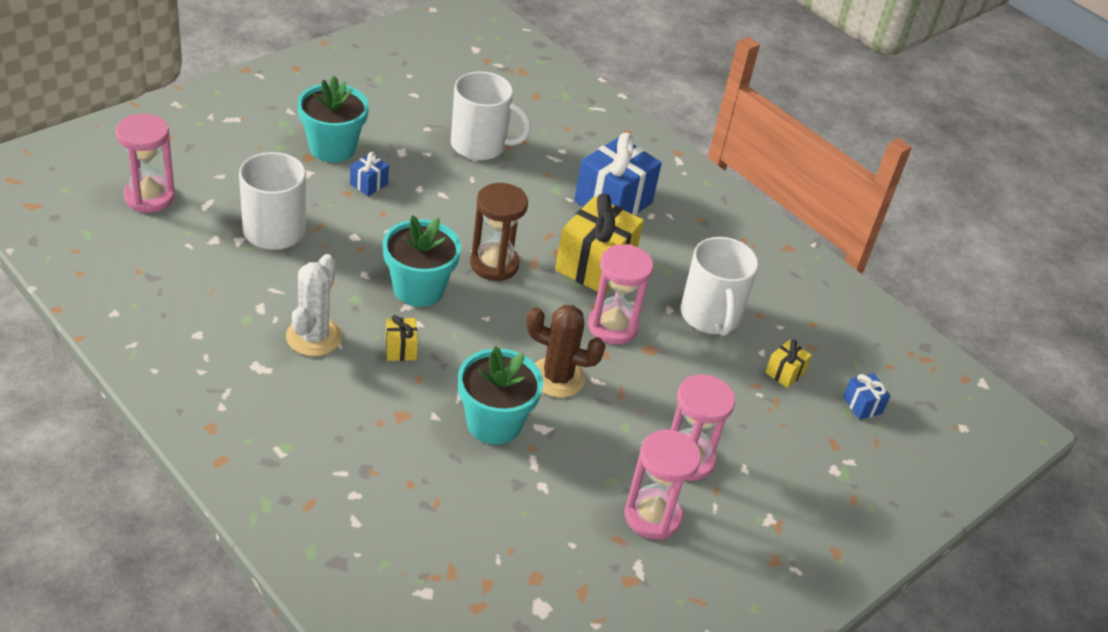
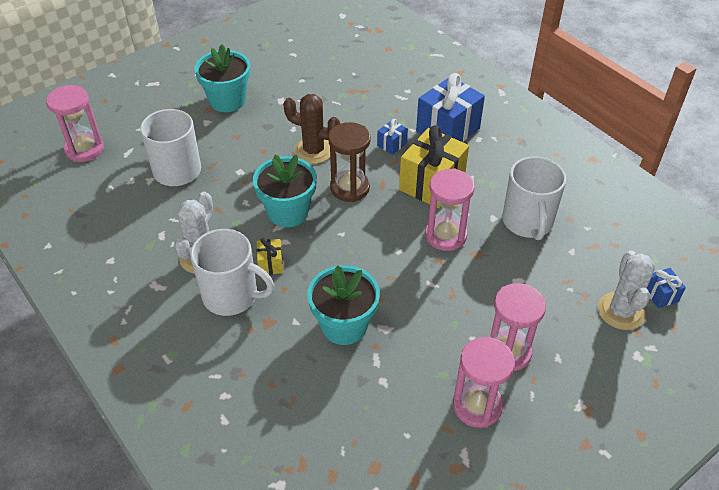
camera: 10 degrees right, 5 degrees up
(369, 184) = (254, 128): blue gift -> blue gift (392, 144)
(480, 145) = (342, 91): white mug -> white mug (231, 295)
(557, 377) = (398, 282): brown cactus -> brown cactus (313, 151)
(785, 373) = (592, 269): yellow gift -> none
(817, 421) = (621, 311): none -> white cactus

